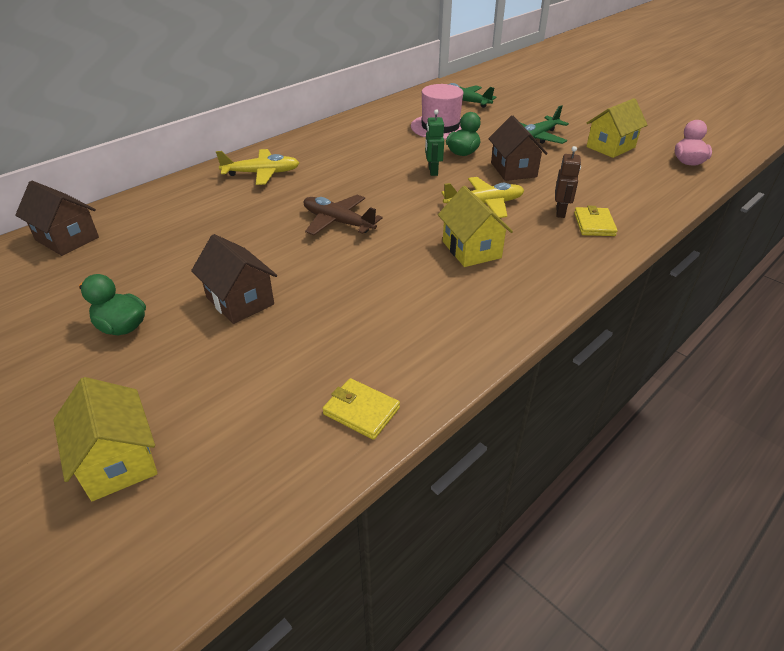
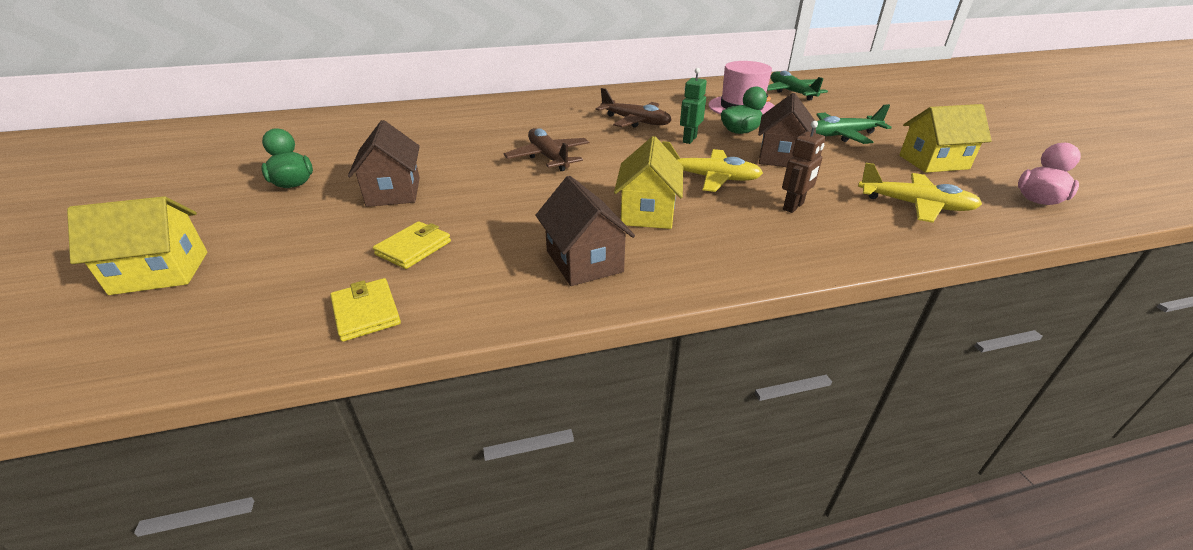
camera: 30 degrees right, 5 degrees down
(67, 239) = (342, 119): brown house -> brown house (584, 261)
(118, 461) = (160, 273): yellow house -> yellow house turned 75 degrees clockwise
(262, 173) = (532, 109): yellow plane -> yellow plane (915, 205)
(371, 164) = (635, 121): none -> brown plane
(594, 224) = (824, 229): yellow wallet -> yellow wallet (413, 248)

